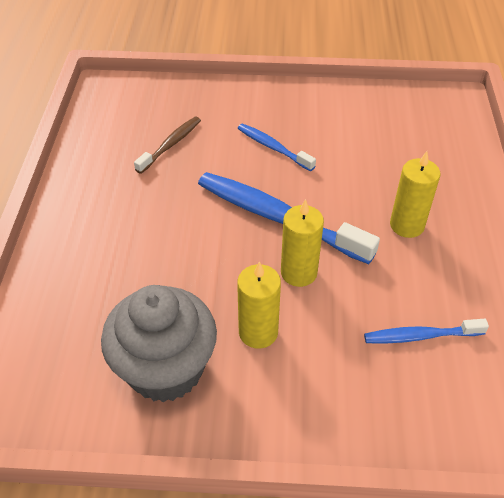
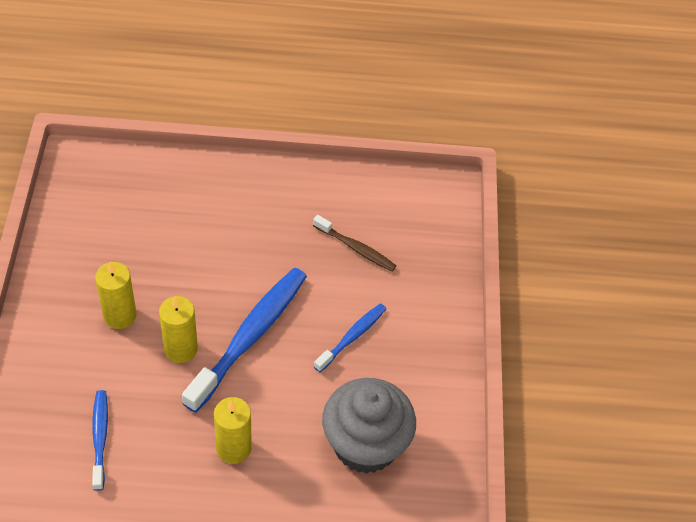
camera: 85 degrees right, 5 degrees up
(165, 369) = (93, 253): grey cupcake -> grey cupcake (365, 445)

